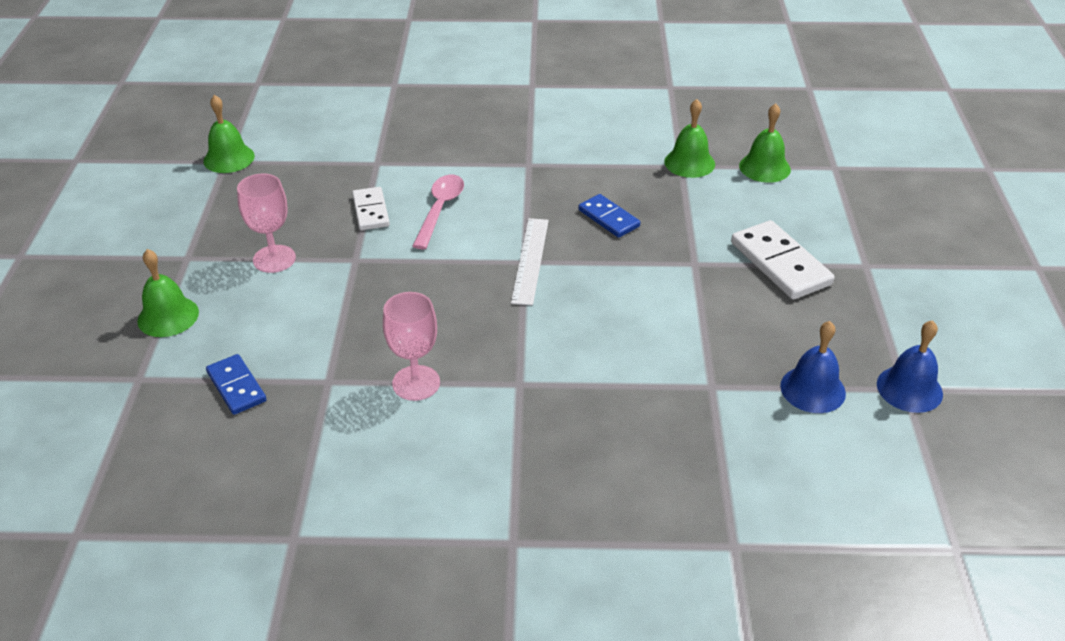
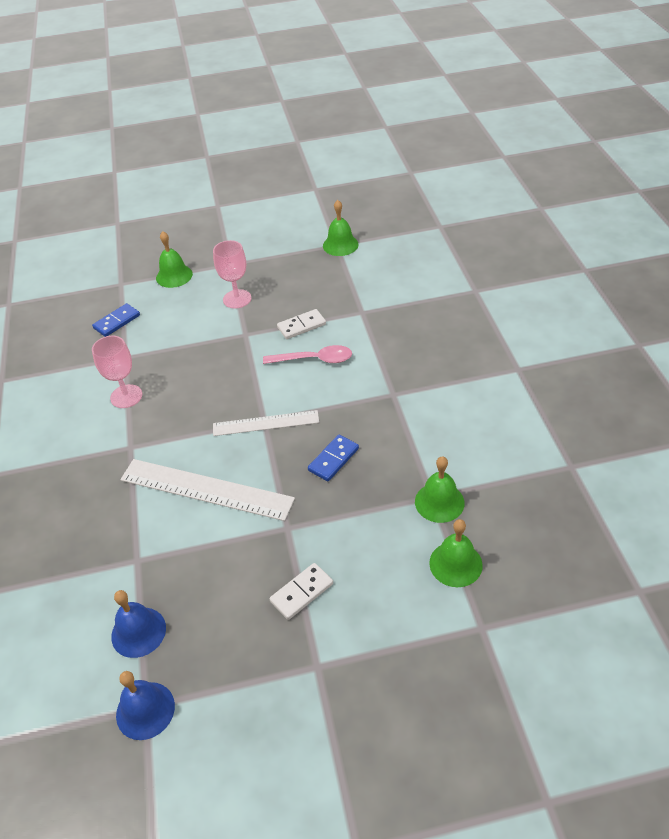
camera: 80 degrees right, 5 degrees up
(619, 319) = (206, 489): none -> white ruler
(780, 263) = (302, 592): white domino -> white domino, size x0.62

